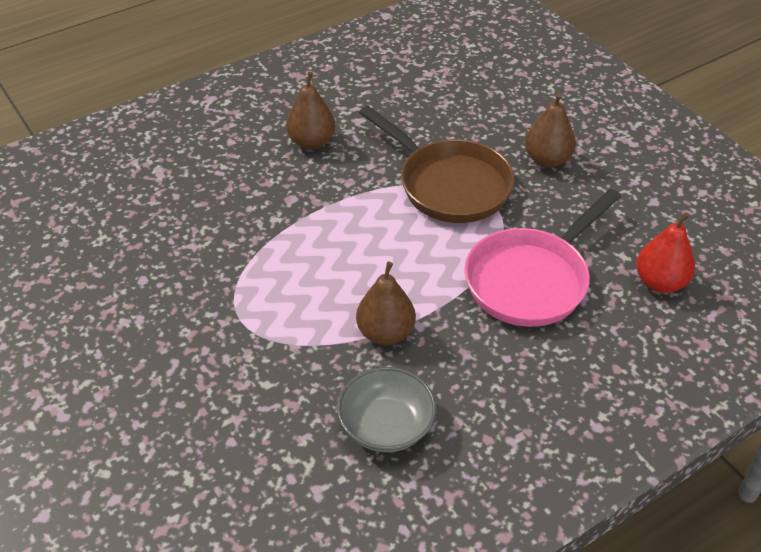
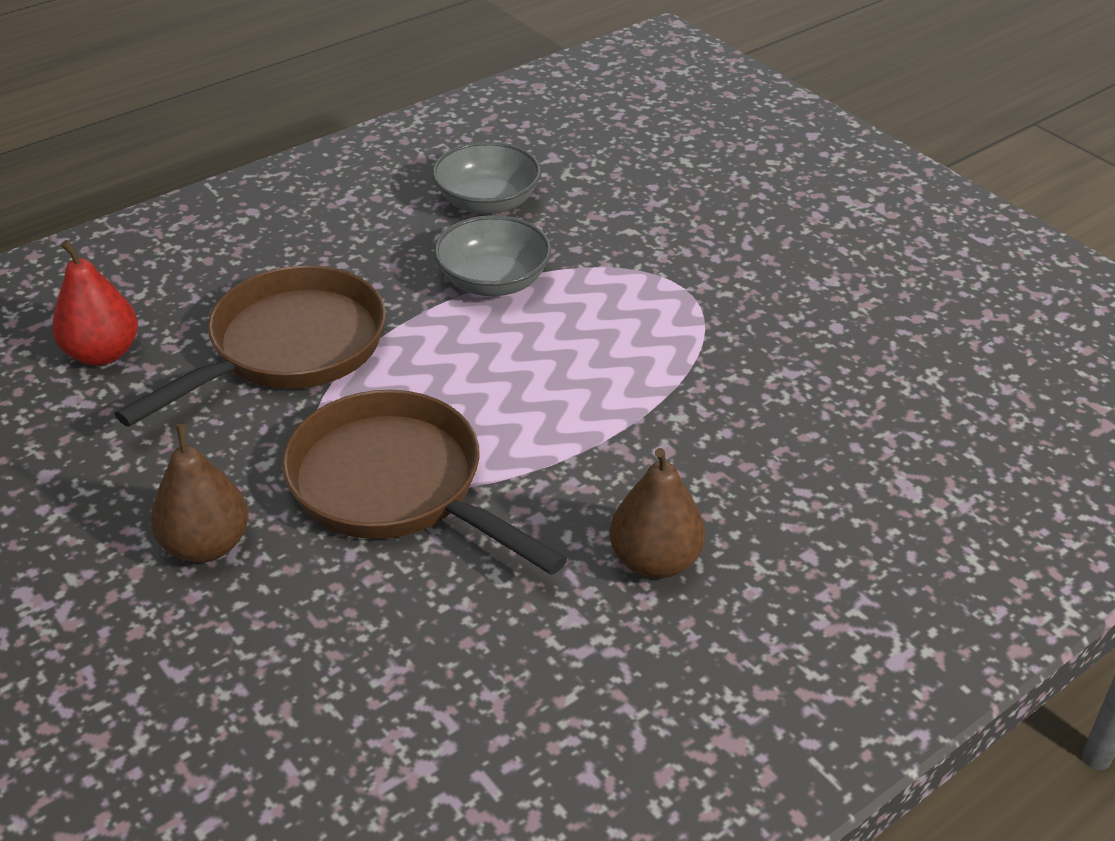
camera: 175 degrees right, 5 degrees down
(385, 333) = (493, 281): brown pear -> grey bowl
(531, 280) = (289, 348): pink pan -> brown pan

